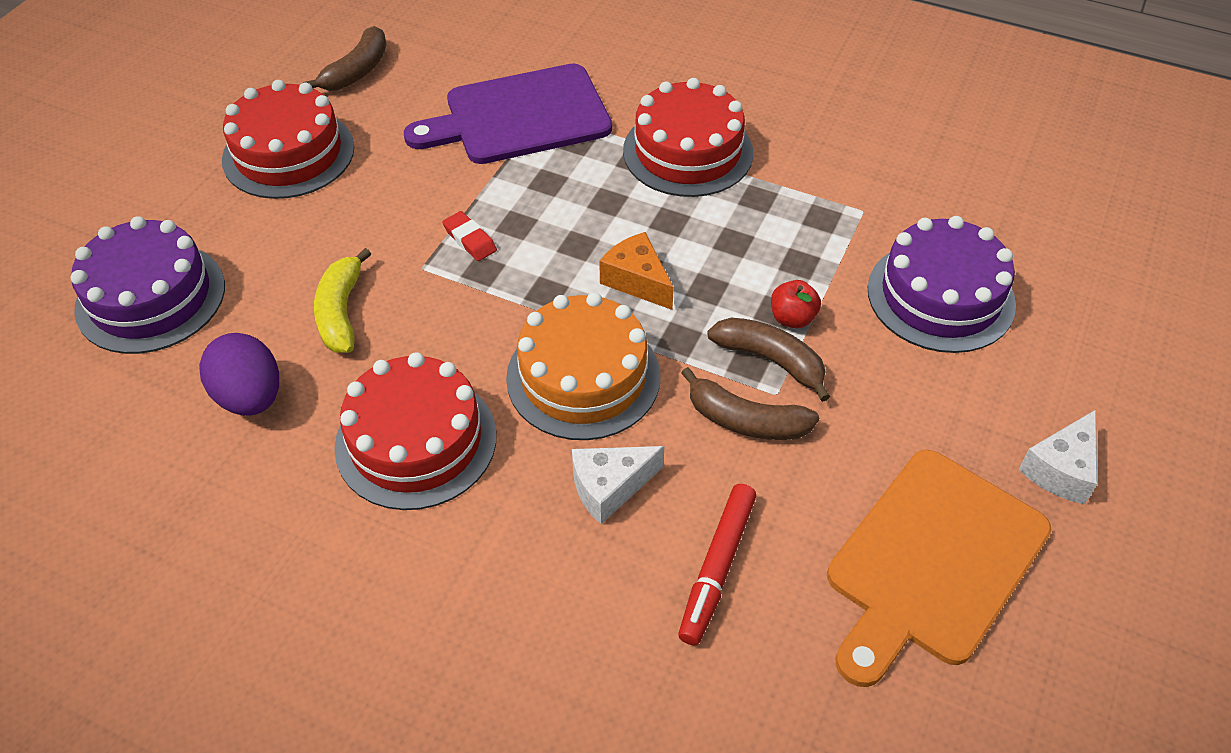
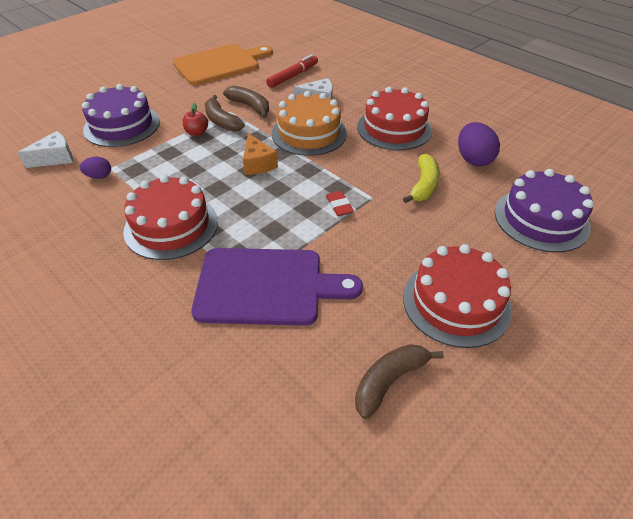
camera: 160 degrees left, 5 degrees down
(861, 192) = (99, 176): none -> purple egg
(1061, 469) = (150, 73): white cheese -> white cheese (55, 158)

